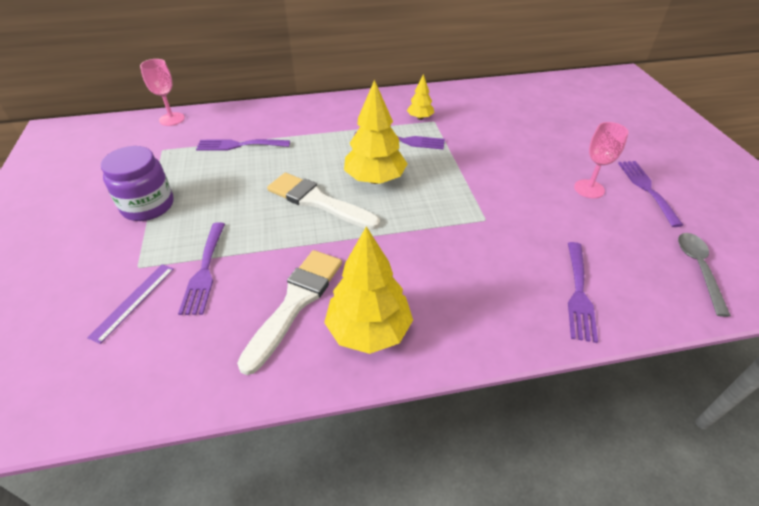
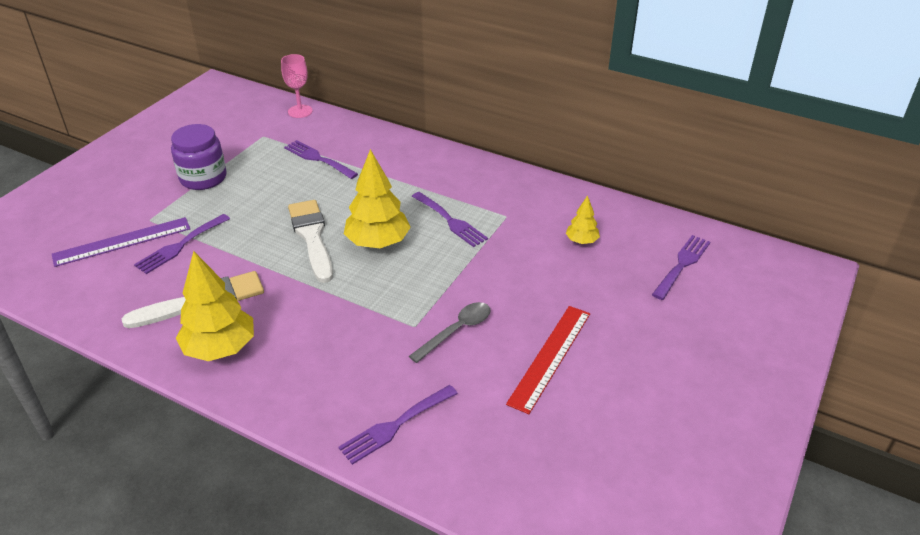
camera: 40 degrees right, 5 degrees down
(133, 301) = (122, 241): purple ruler -> purple ruler, size x1.57
(420, 118) = (498, 206): yellow tree -> yellow tree (581, 241)
(589, 189) = (550, 357): pink goblet -> red ruler
(646, 189) = (609, 391): purple fork -> purple fork (682, 264)
(698, 269) = (531, 480): grey spoon -> grey spoon (456, 331)

